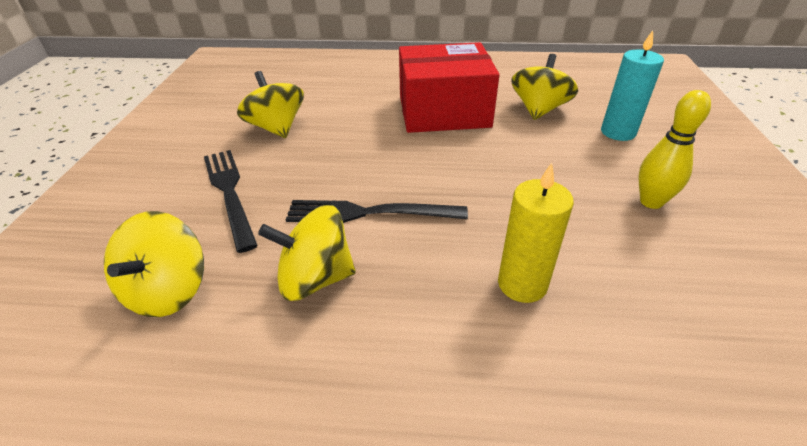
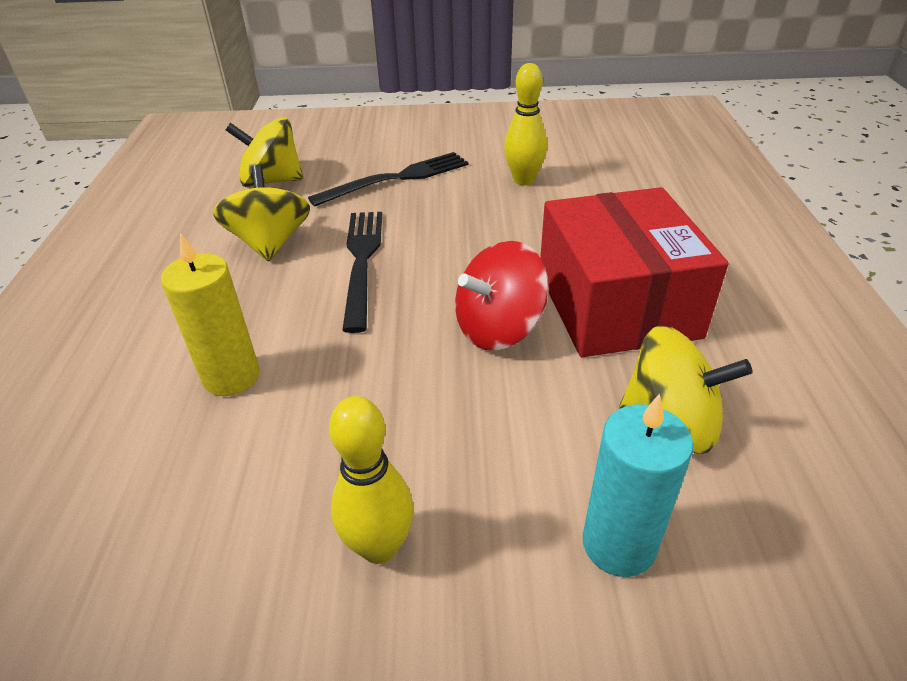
camera: 85 degrees right, 0 degrees up
(276, 128) = (523, 180): yellow spinning top -> yellow bowling pin
(464, 152) = (499, 328): none -> red spinning top

